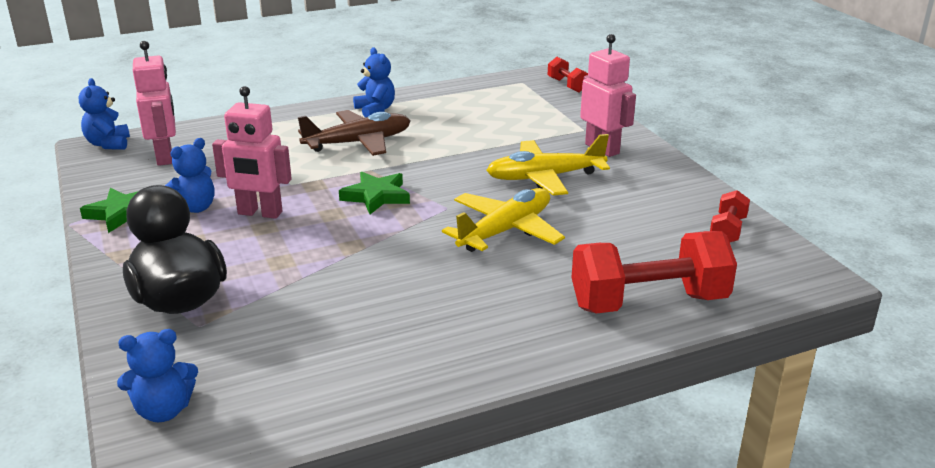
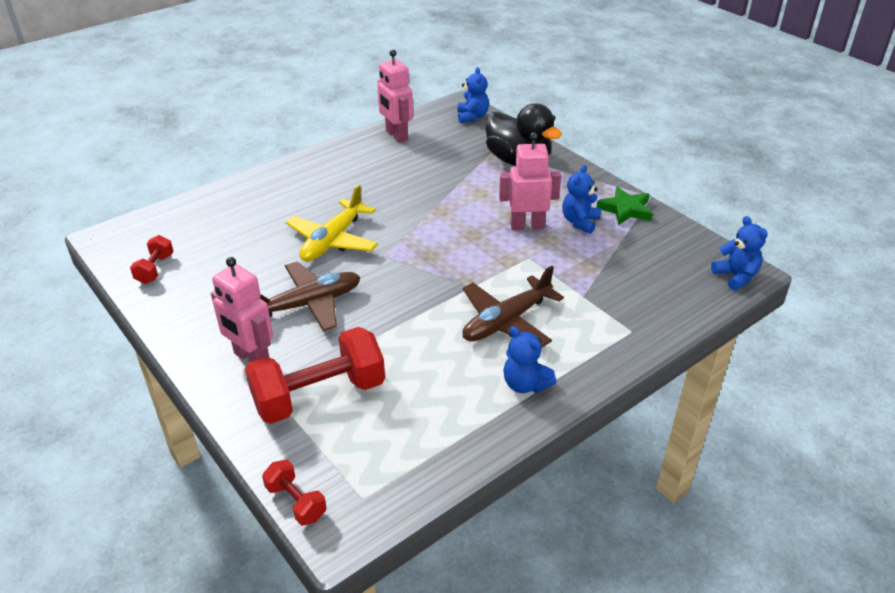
camera: 165 degrees right, 10 degrees up
(163, 410) = (472, 117): blue teddy bear -> blue teddy bear turned 120 degrees clockwise
(165, 157) = (665, 270): pink robot -> pink robot (396, 136)
(376, 196) = (448, 257): green star -> none
(544, 177) = (309, 304): yellow plane -> brown plane
(648, 302) = (230, 202): red dumbbell -> red dumbbell (319, 396)

